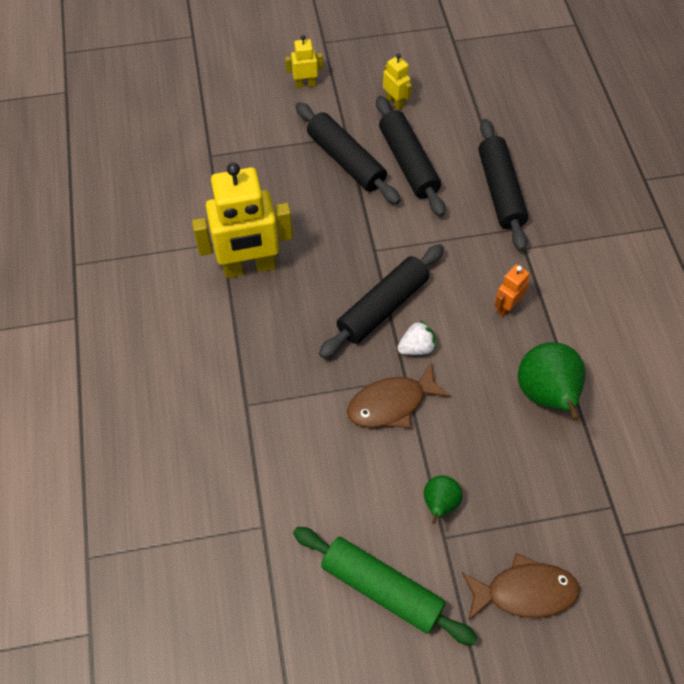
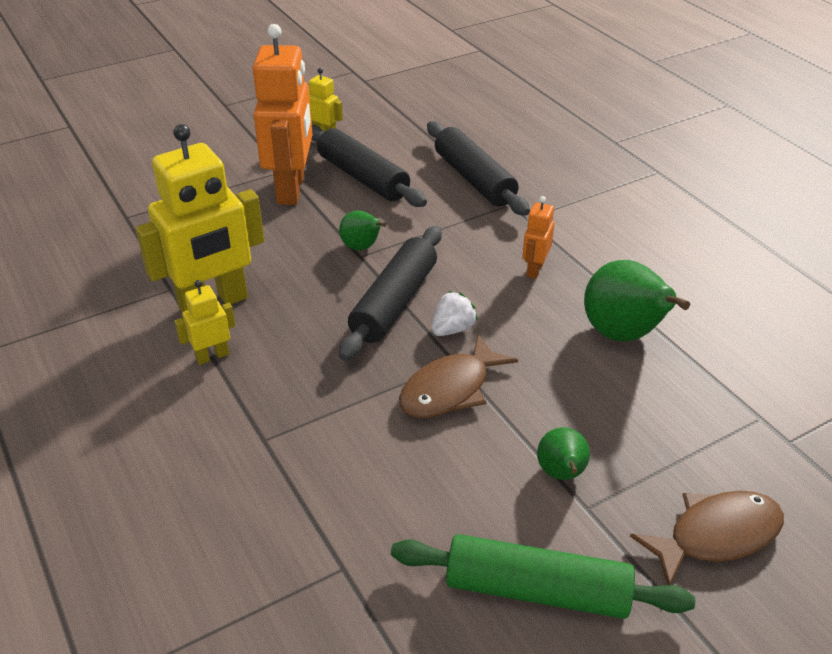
camera: 20 degrees left, 20 degrees down
(305, 84) = (217, 139): yellow robot -> yellow robot (212, 356)
(346, 160) = (291, 189): black rolling pin -> orange robot
(379, 242) = (362, 247): none -> green pear

